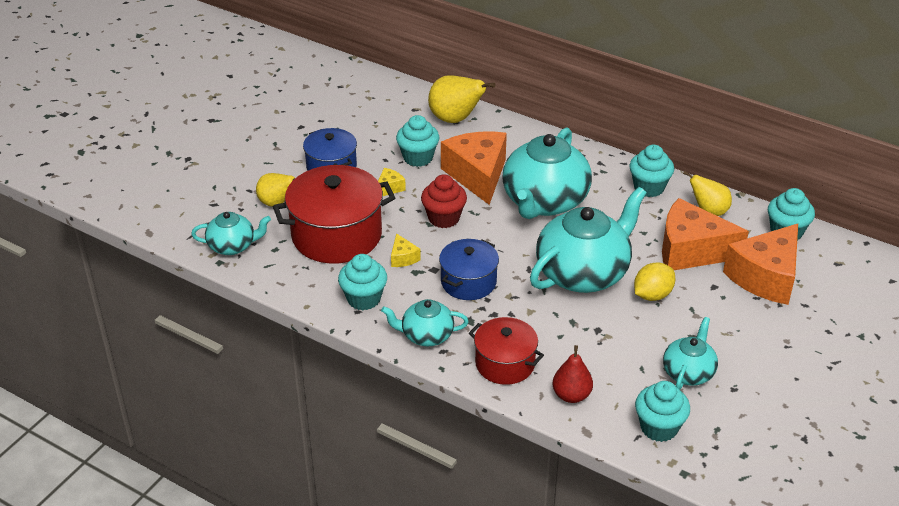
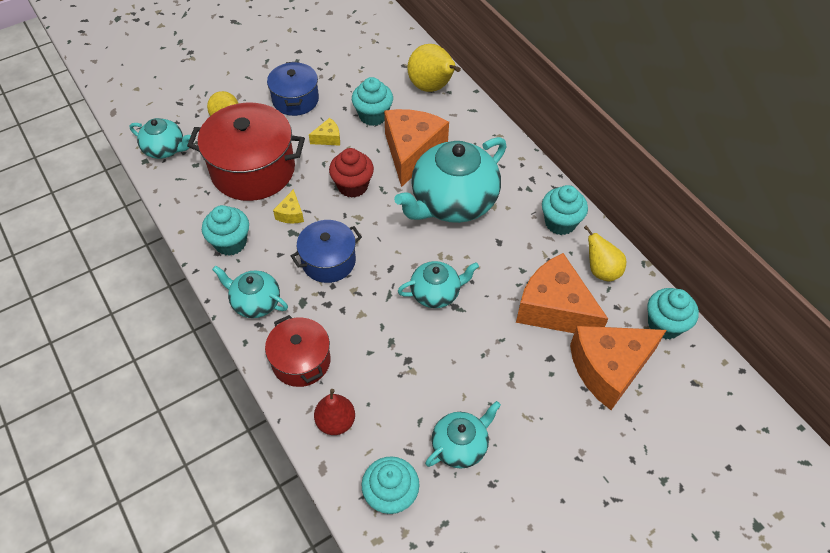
camera: 25 degrees right, 15 degrees up
(583, 273) = (436, 293): turquoise teapot -> turquoise teapot, size x0.53
(652, 295) = (484, 343): yellow lemon -> none

